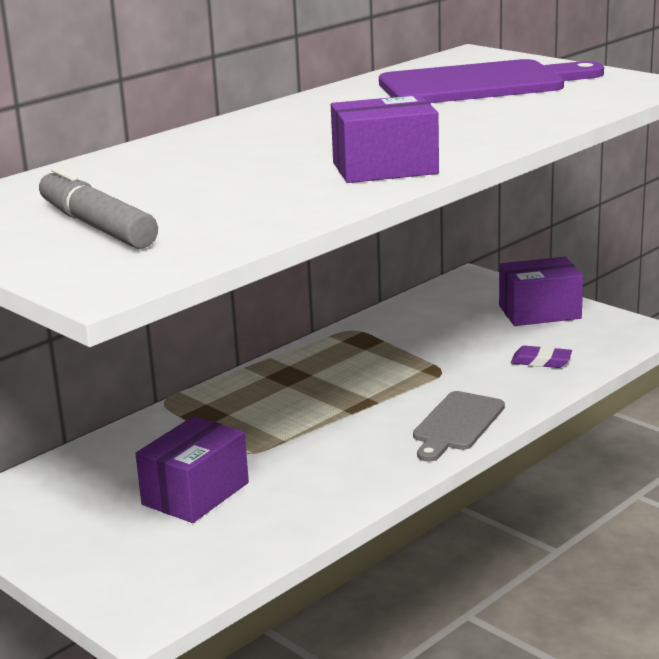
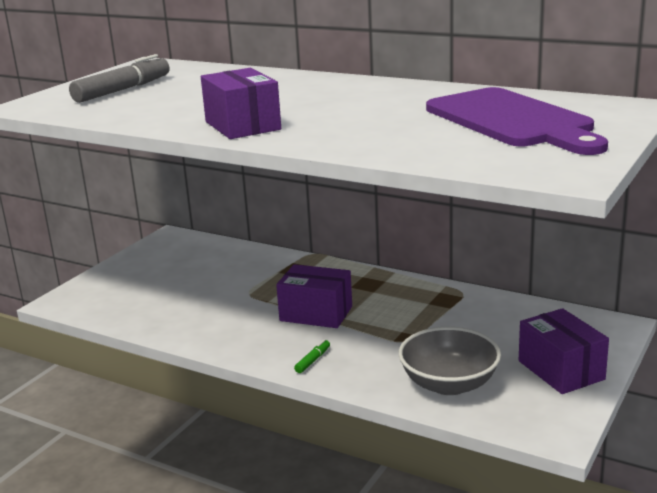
camera: 75 degrees right, 0 degrees up
(195, 493) = (192, 288): purple box -> purple box (316, 313)
(456, 424) = (313, 360): grey cutting board -> green marker
(541, 361) = (449, 384): purple eraser -> grey bowl

